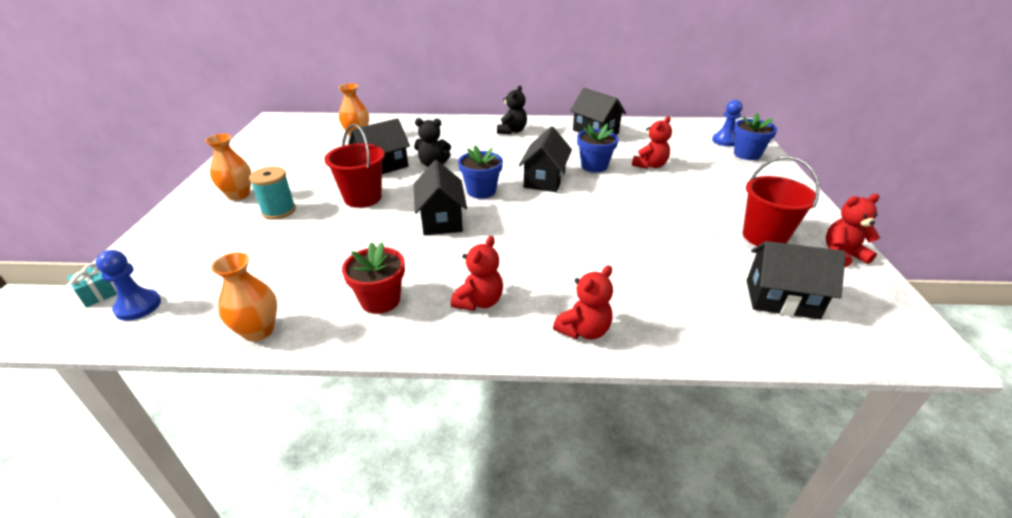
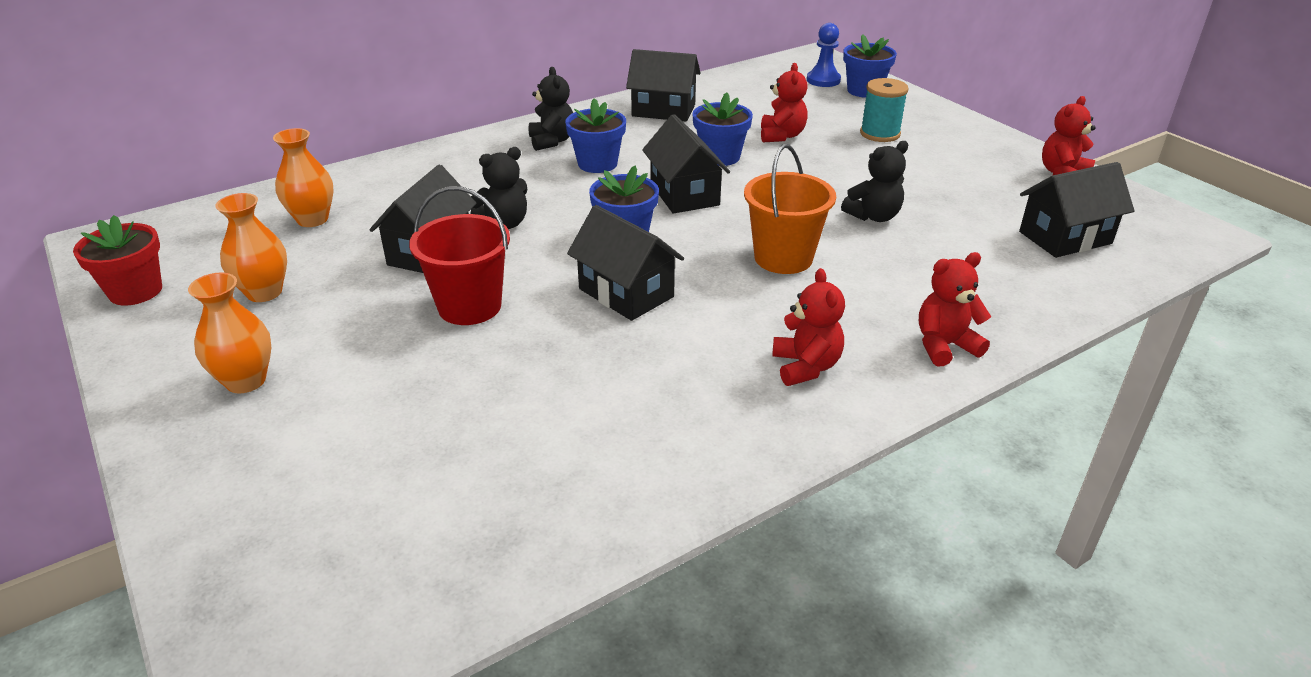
camera: 35 degrees left, 0 degrees up
(97, 294) = (240, 622): turquoise gift -> none
(138, 306) = (349, 599): blue pawn -> none
(258, 331) = (591, 530): orange vase -> orange vase (264, 292)
(279, 211) = (361, 375): turquoise spool -> turquoise spool (880, 134)
(380, 300) = (692, 419): red flower pot -> red flower pot (135, 291)
(519, 149) = (597, 164): none -> blue flower pot
(553, 234) = (783, 258): none -> orange bucket
(583, 330) = (944, 346): red teddy bear -> red teddy bear turned 120 degrees counterclockwise
(646, 231) = (873, 216): none -> black teddy bear
(764, 237) = (983, 180): red bucket -> none

